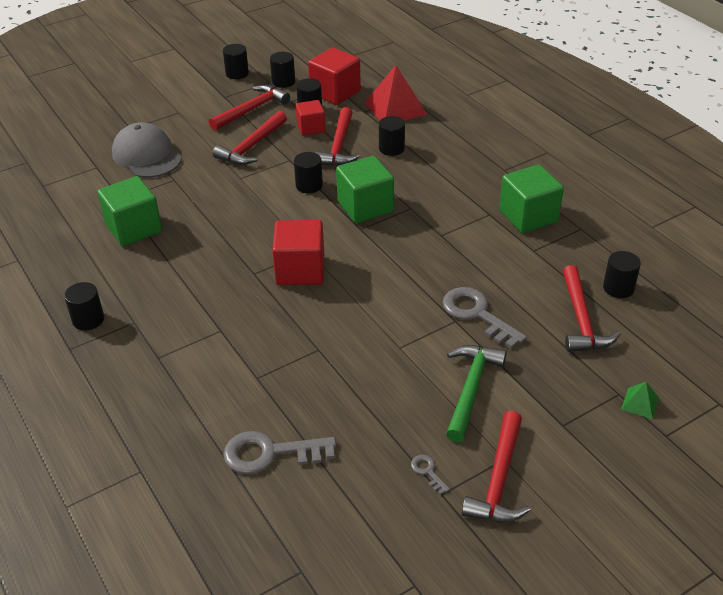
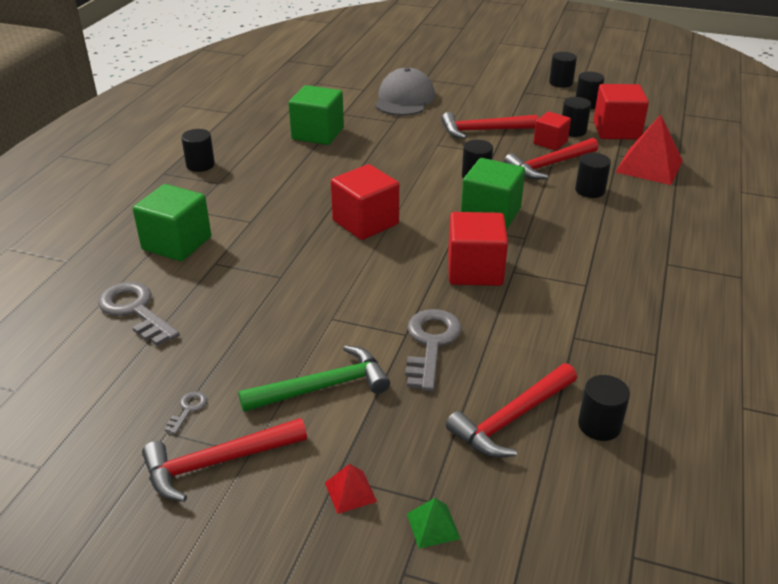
camera: 50 degrees right, 5 degrees down
(252, 110) = (528, 109): red hammer -> none
(421, 251) = (475, 270): none -> red cube
(528, 216) = (620, 310): green cube -> green cube (177, 243)
(582, 425) = (350, 492): none -> red pyramid

